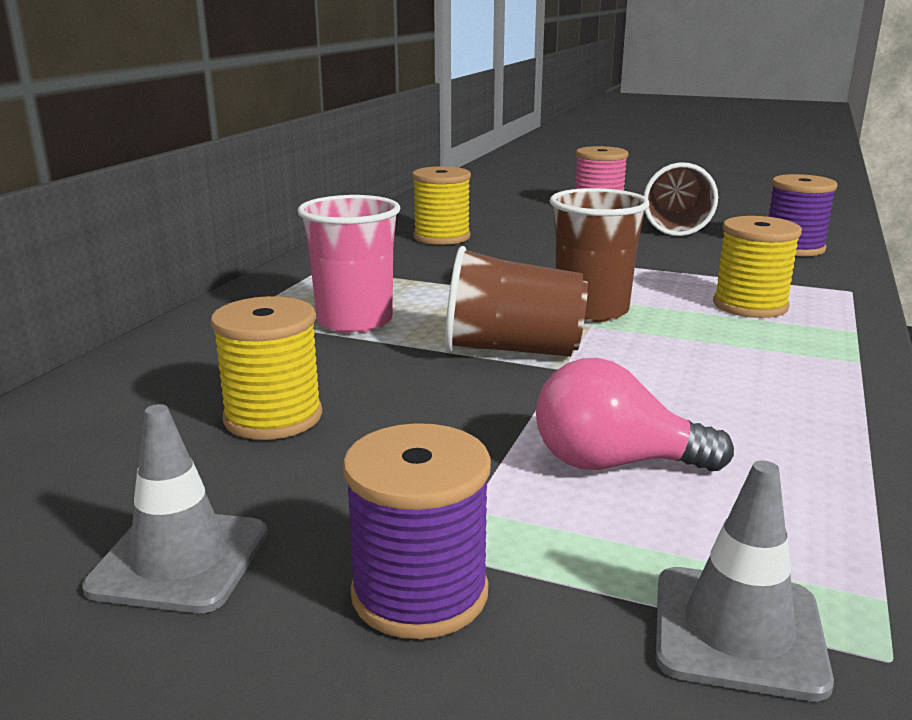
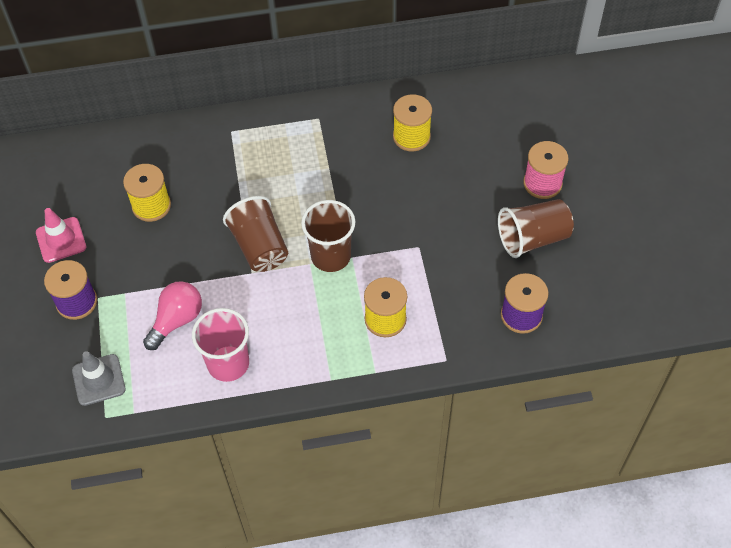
camera: 60 degrees right, 35 degrees up
(180, 560) = (61, 240): grey traffic cone -> pink traffic cone
(355, 321) = (255, 175): pink cup -> pink cup (228, 363)
(614, 463) = (177, 320): pink light bulb -> pink light bulb turned 60 degrees clockwise

